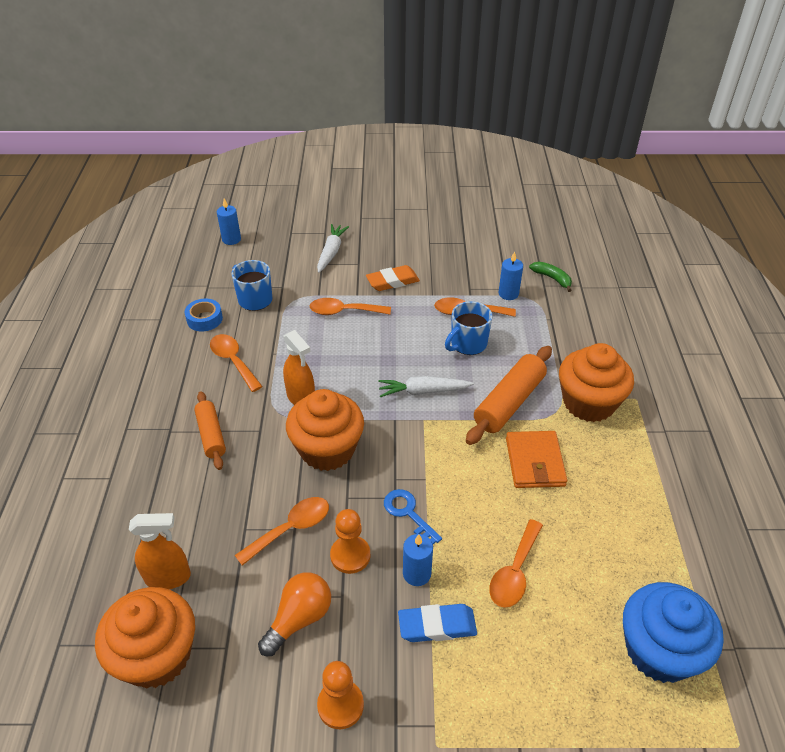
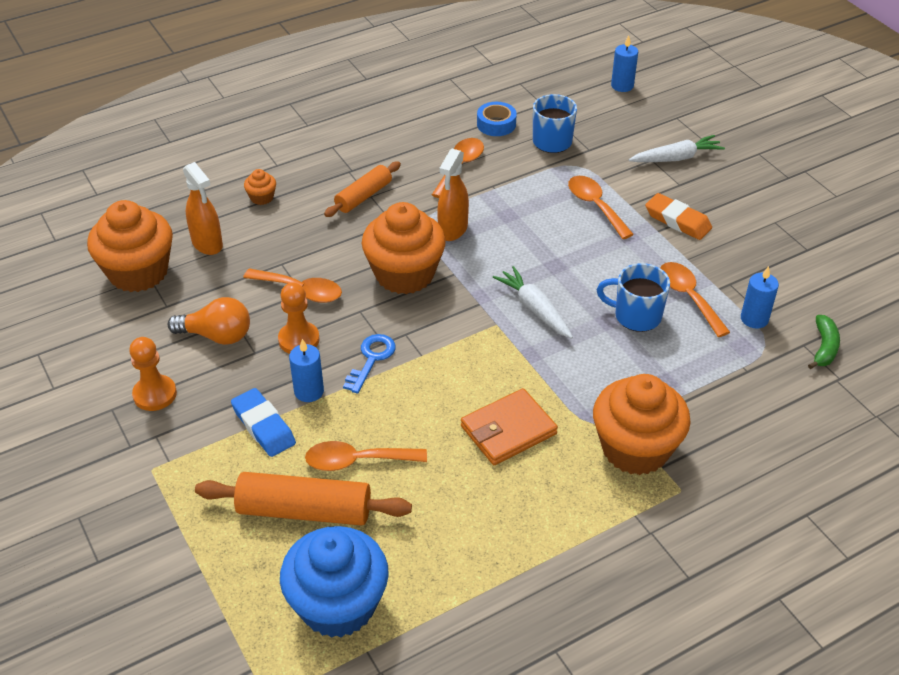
camera: 60 degrees right, 0 degrees up
(144, 508) = (262, 197): none -> orange cupcake
(509, 402) = (577, 380): orange rolling pin -> orange rolling pin (304, 510)

